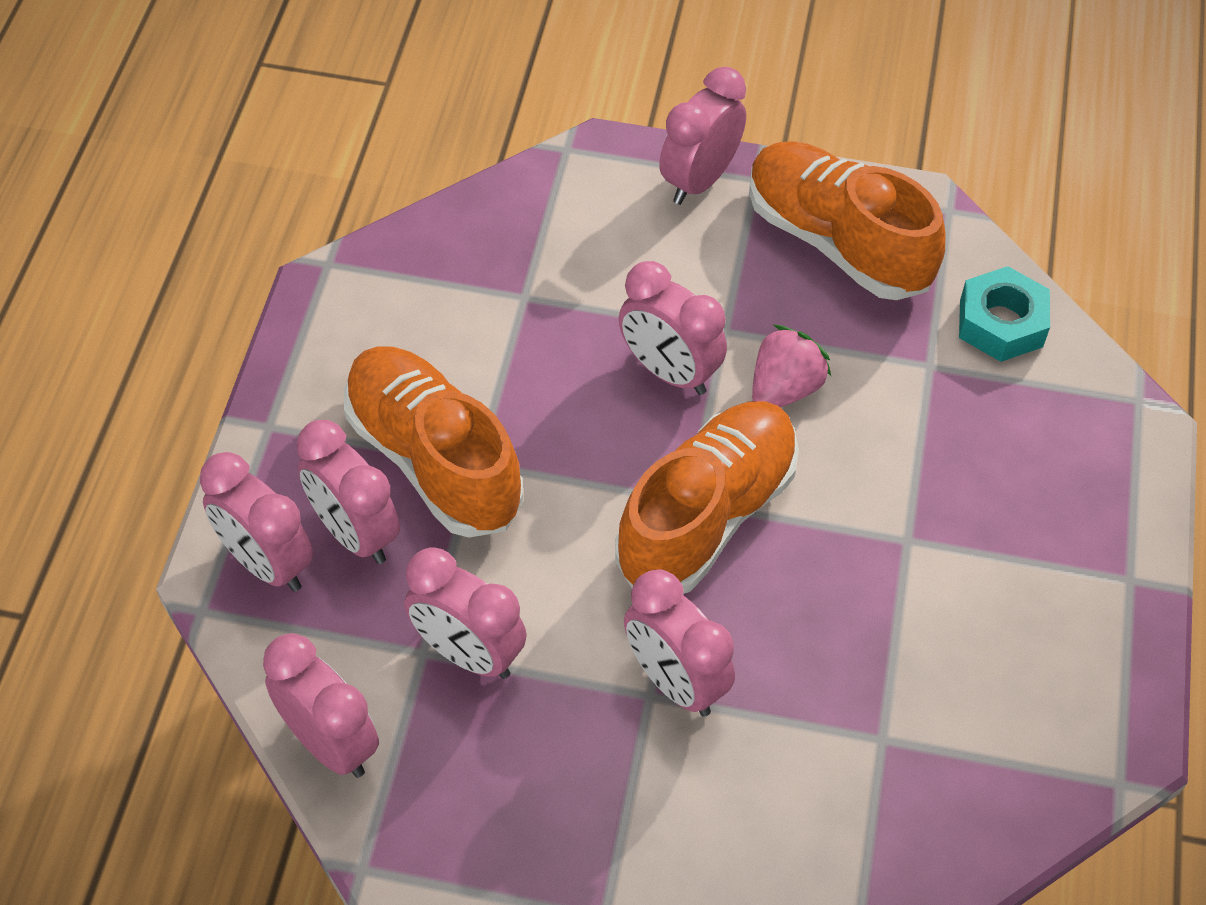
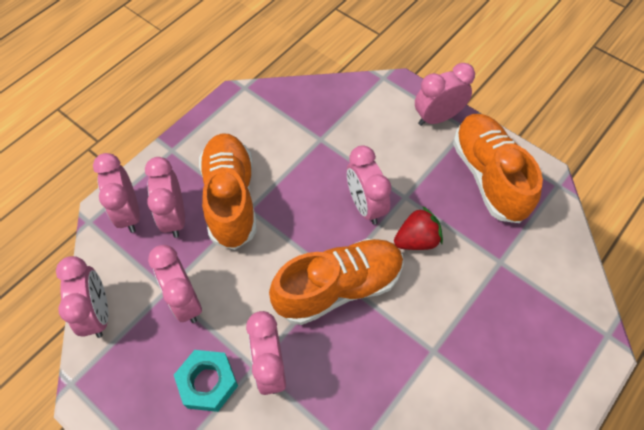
camera: 30 degrees right, 5 degrees up
(784, 389) = (417, 240): pink strawberry -> red strawberry
(1001, 323) = (552, 257): turquoise nut -> turquoise nut (207, 382)

